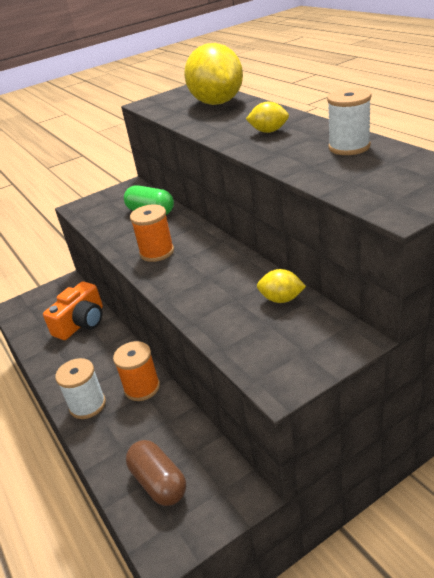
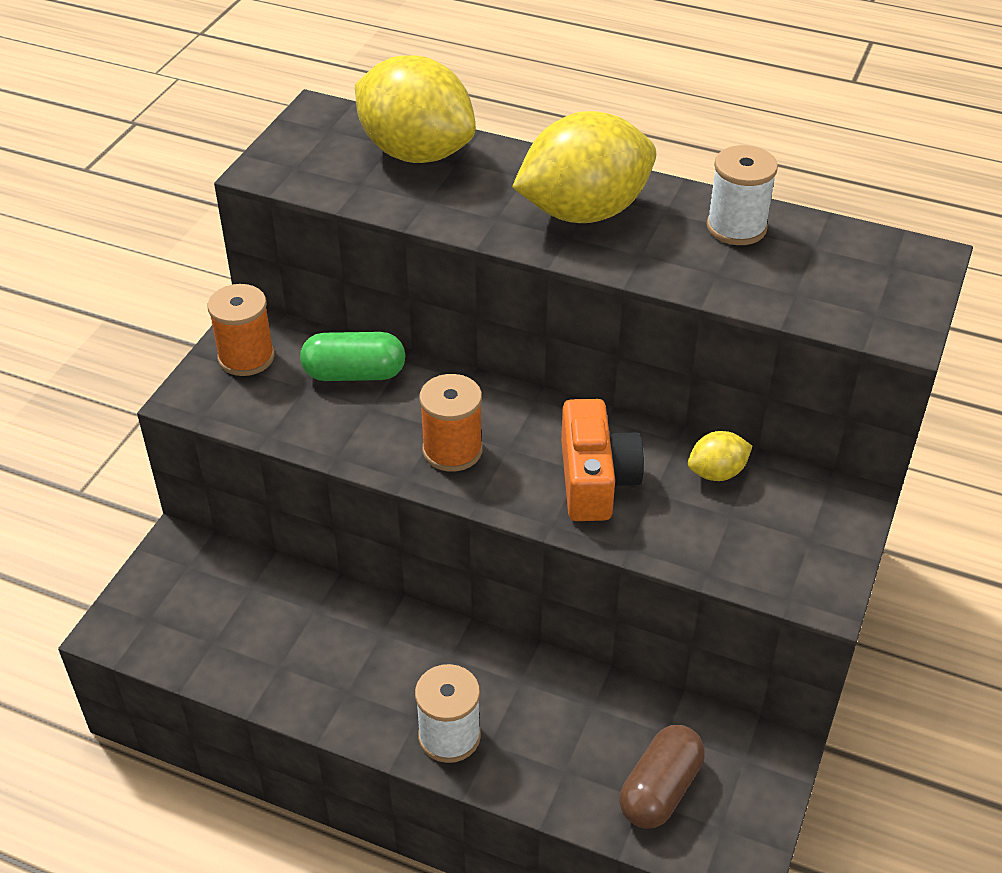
camera: 40 degrees left, 10 degrees up
(81, 323) = (291, 610): orange camera -> orange camera (595, 479)
(142, 388) = (509, 674): orange spool -> orange spool (246, 357)
(159, 482) = (660, 790): brown capsule -> brown capsule turned 75 degrees counterclockwise
(269, 131) = (584, 212): yellow lemon -> yellow lemon, size x2.22

